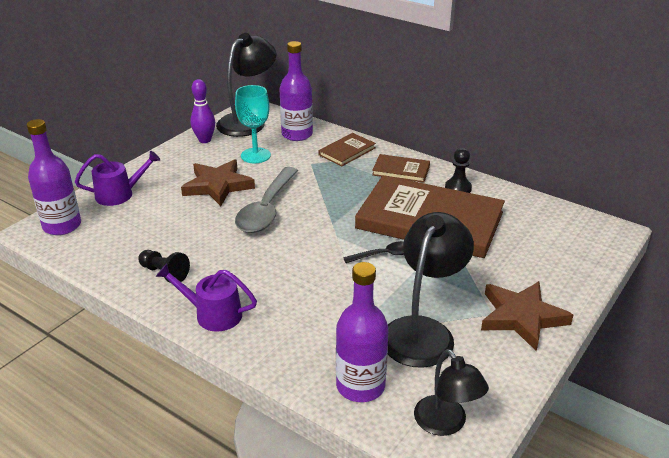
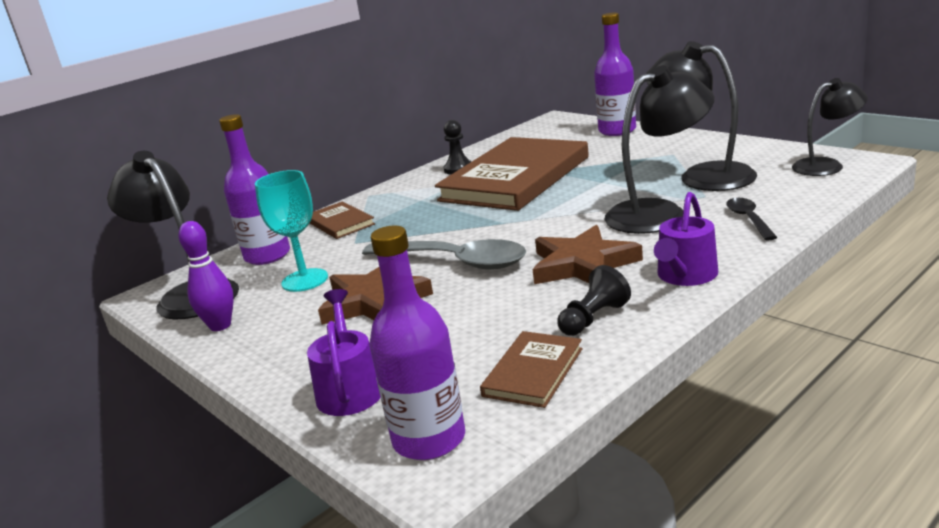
camera: 75 degrees left, 10 degrees down
(336, 302) = (659, 213): none -> black lamp
(360, 386) = (790, 196): purple bottle -> purple bottle (617, 131)
(384, 255) = (574, 195): black spoon -> black spoon (748, 219)
(401, 170) = (406, 194): brown book -> brown book (533, 372)
(521, 317) = (678, 145): brown star -> brown star (583, 264)

